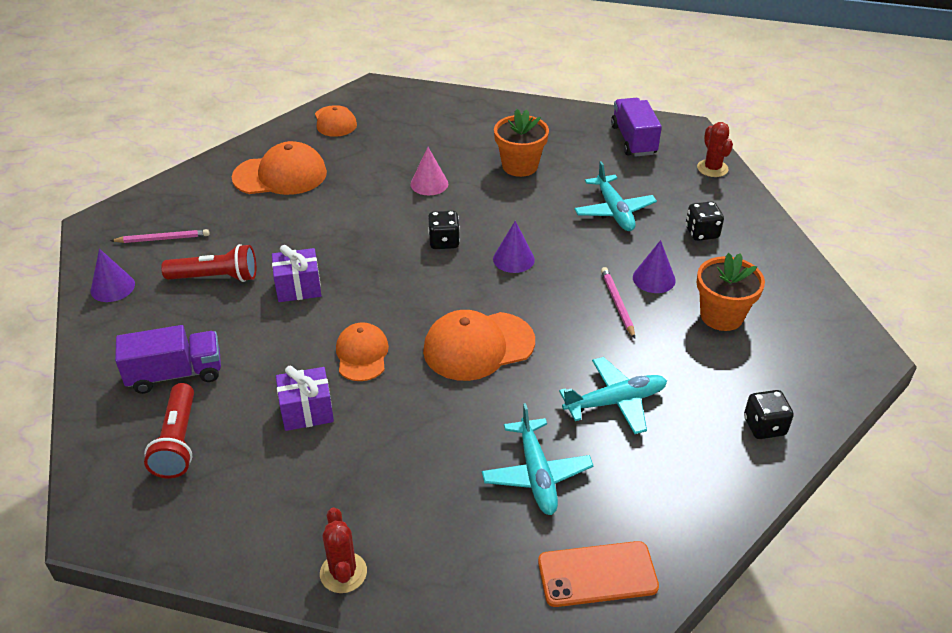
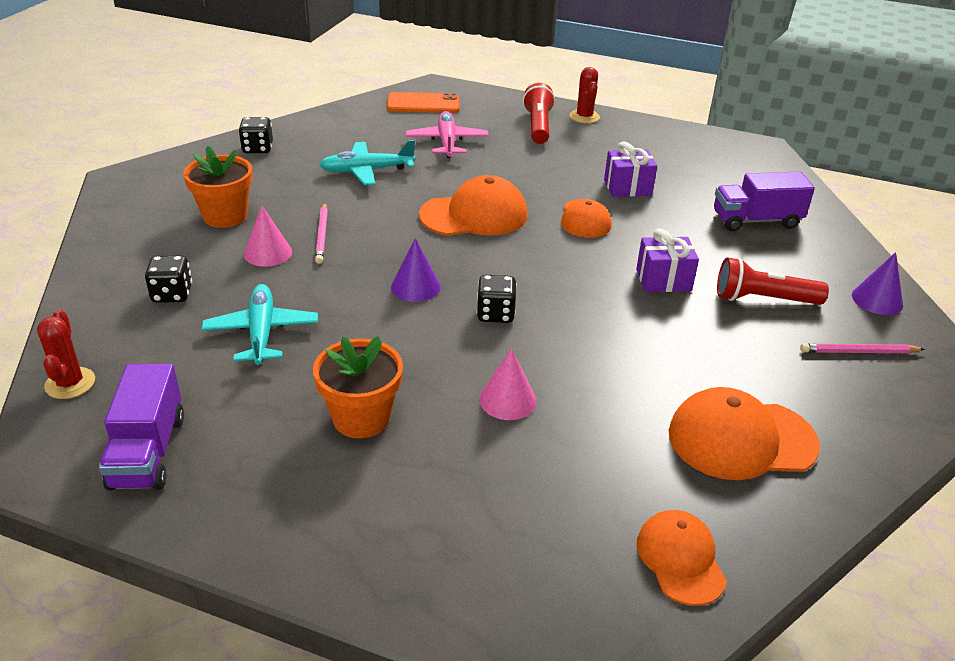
camera: 175 degrees left, 5 degrees down
(177, 442) = (728, 180): red flashlight -> red flashlight (538, 126)
(536, 474) = (447, 142): turquoise plane -> pink plane
(654, 279) = (268, 253): purple cone -> pink cone

